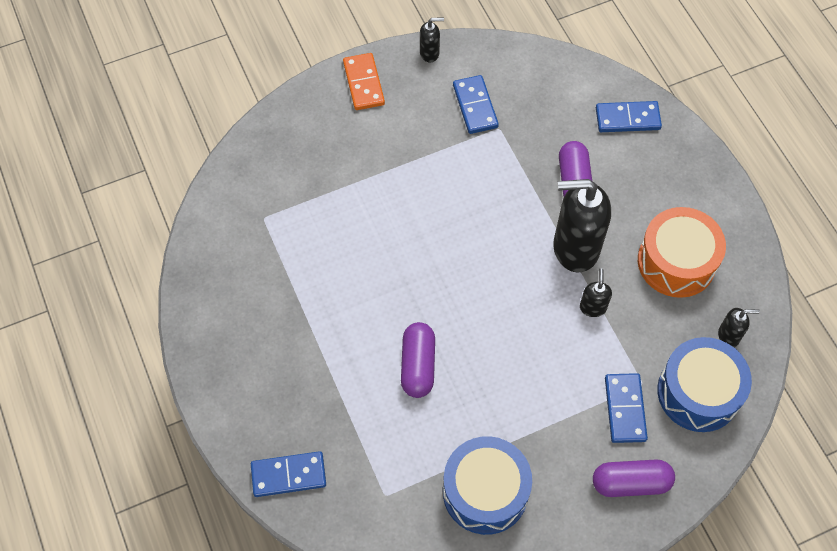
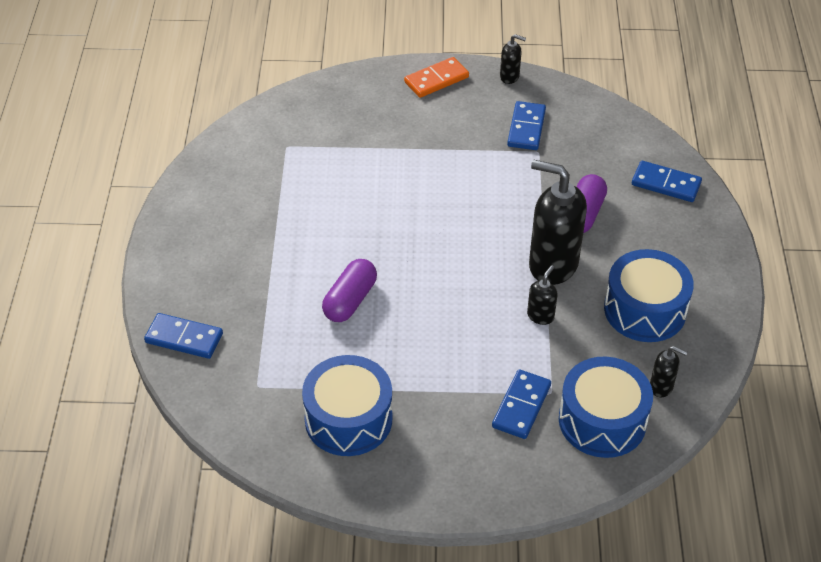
camera: 25 degrees right, 15 degrees down
(364, 83) = (436, 80): orange domino -> orange domino turned 45 degrees clockwise
(630, 483) = (490, 466): purple capsule -> none
(676, 262) = (645, 310): orange drum -> blue drum

